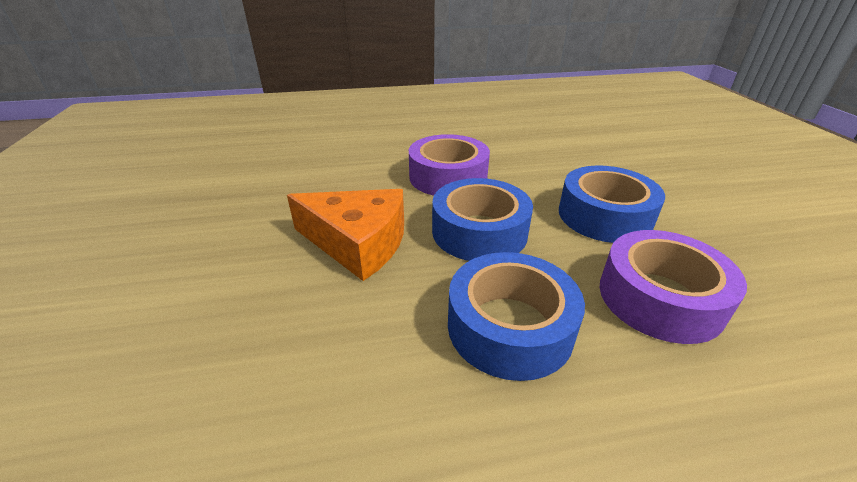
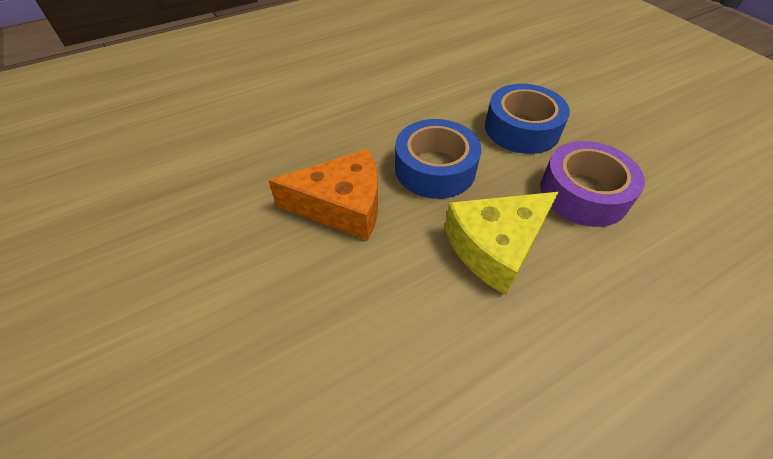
camera: 20 degrees left, 15 degrees up
(448, 177) = (380, 116): purple tape -> none
(509, 327) = (495, 246): blue tape -> yellow cheese

